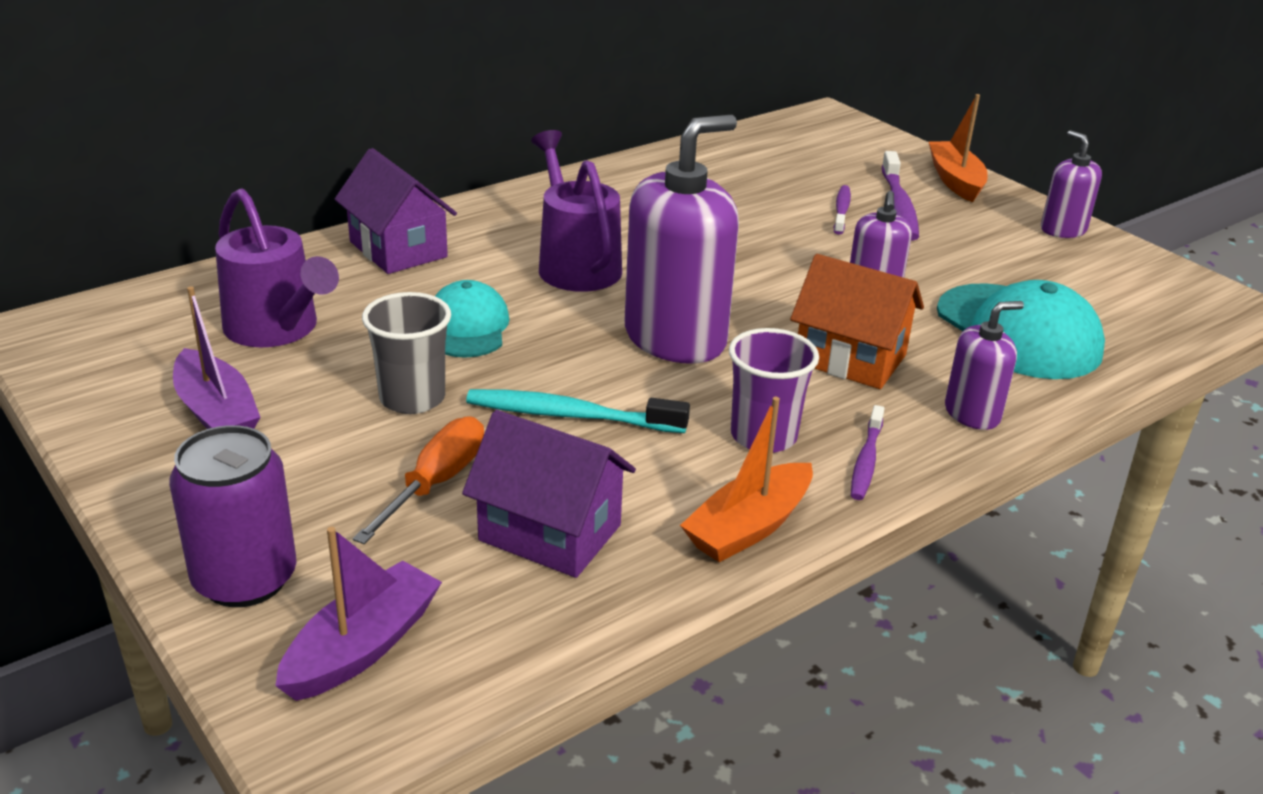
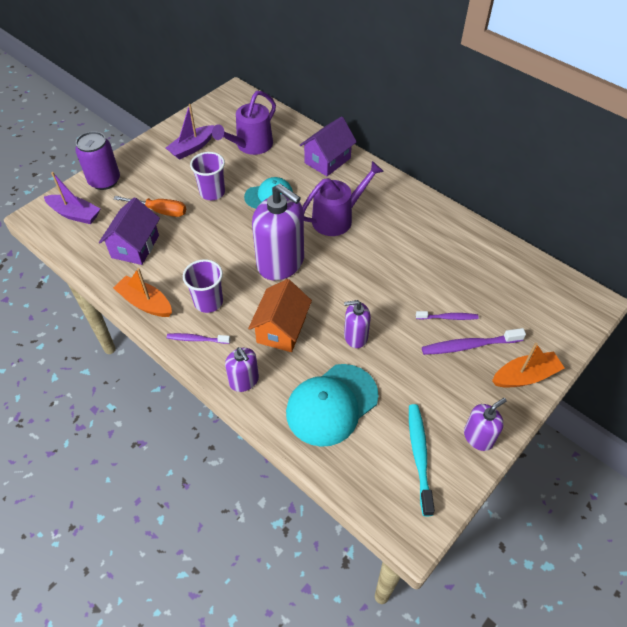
camera: 80 degrees right, 20 degrees up
(412, 398) = (212, 192): grey cup -> purple cup
(570, 415) = (210, 239): turquoise toothbrush -> turquoise toothbrush (419, 456)

